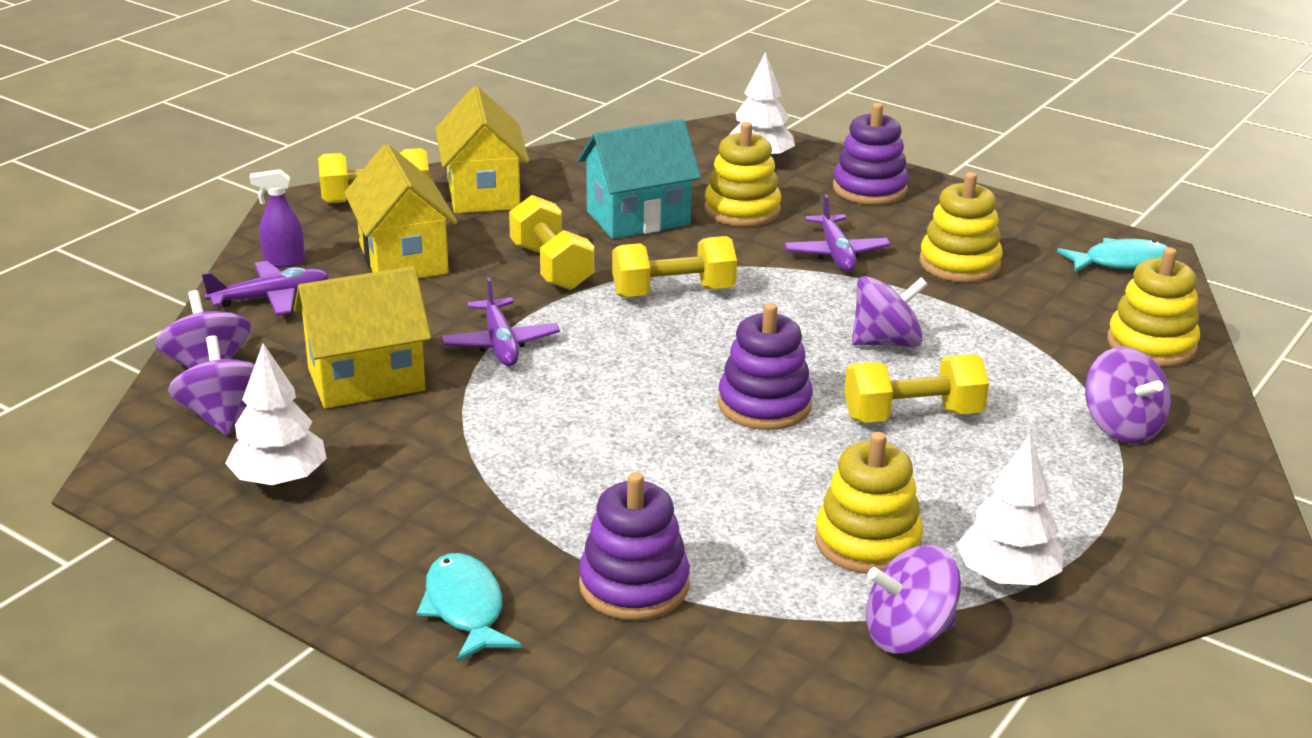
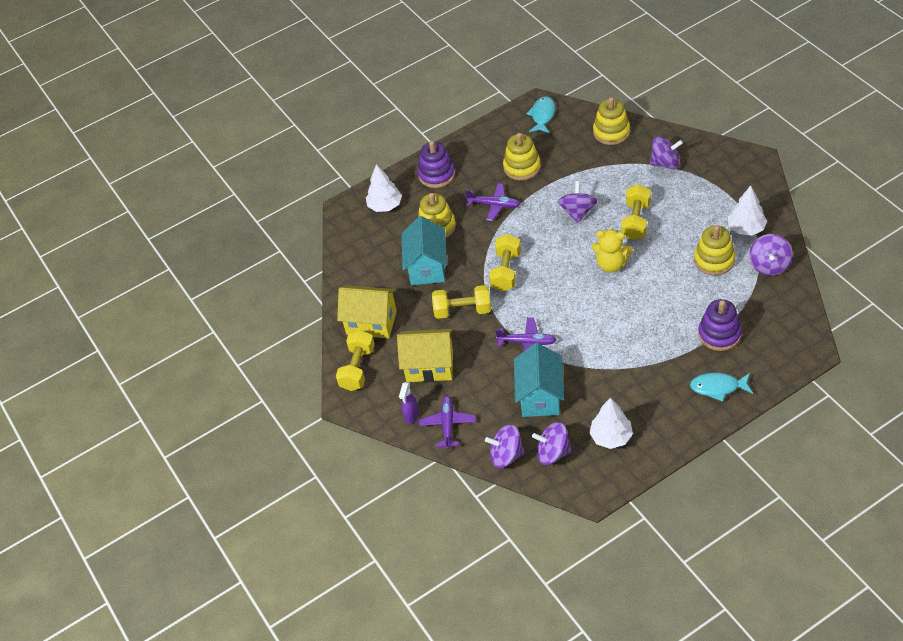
camera: 60 degrees left, 20 degrees up
(366, 380) = (540, 396): yellow house -> turquoise house
(764, 405) = (611, 264): purple stacking toy -> yellow teddy bear

